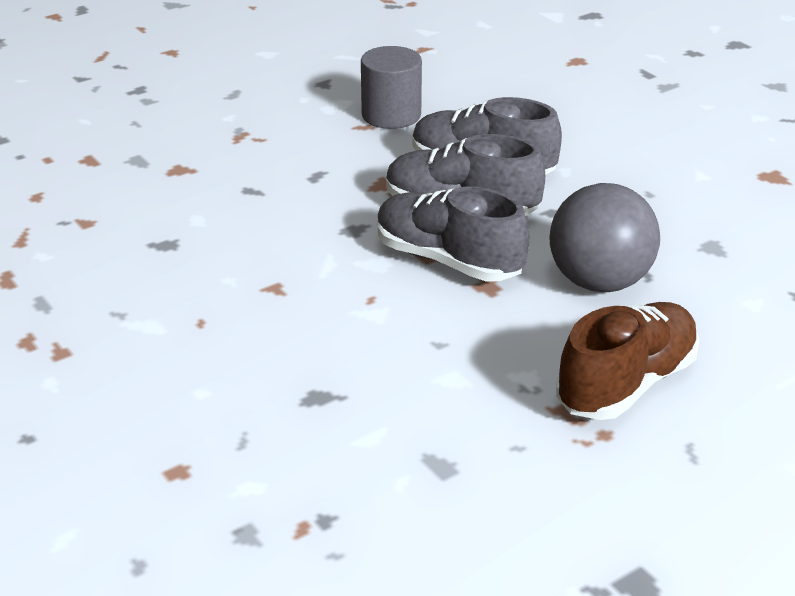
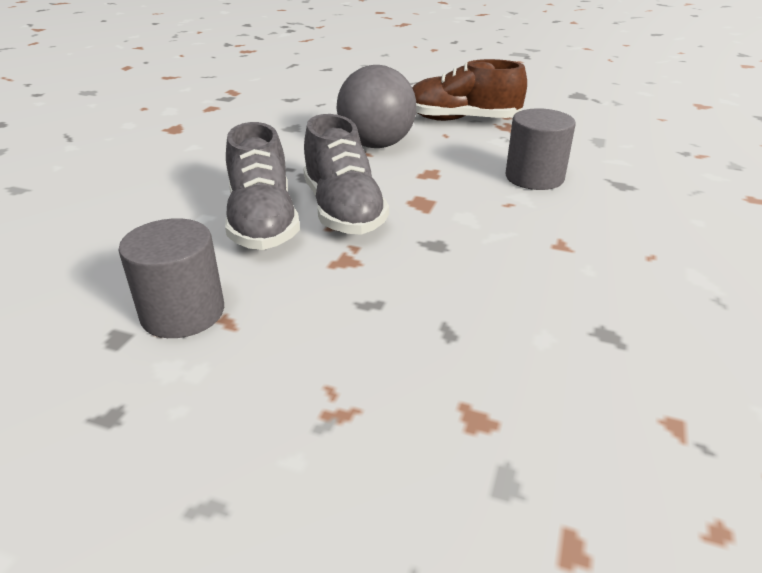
camera: 125 degrees left, 0 degrees up
(402, 346) = (534, 177): none -> grey cylinder
(448, 261) = (422, 193): grey shoe -> none

